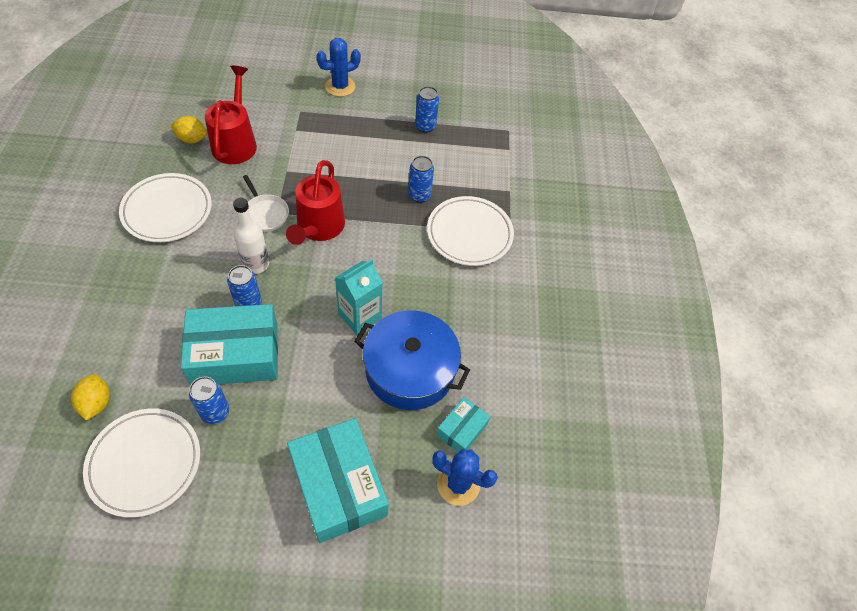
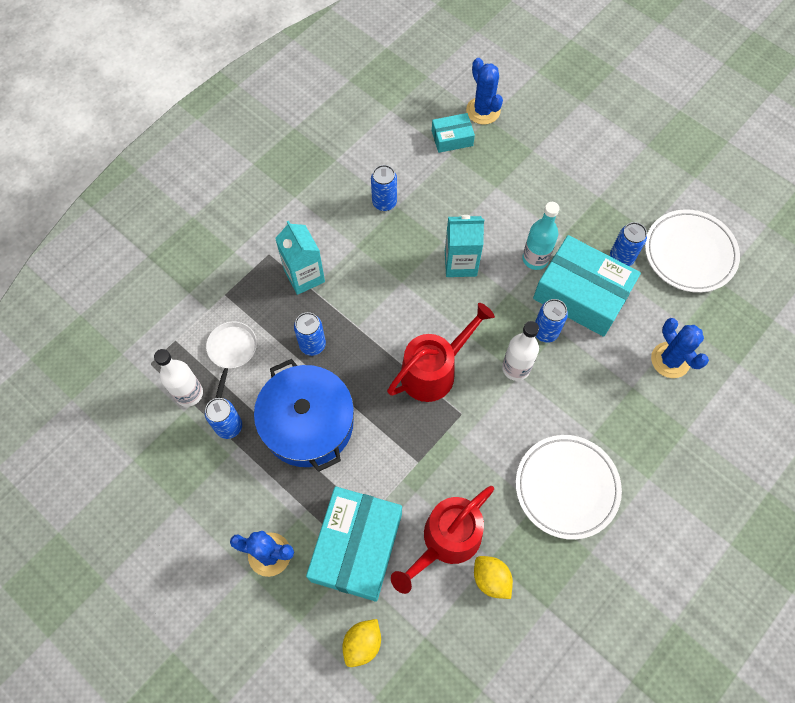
camera: 135 degrees left, 10 degrees up
(96, 403) = (709, 321): yellow lemon -> yellow lemon (362, 643)
(122, 345) = (670, 360): none -> blue cactus
(265, 214) = (473, 420): white pan -> white pan (232, 350)
(297, 360) = (535, 259): none -> turquoise bottle
(338, 486) = (563, 157): turquoise box -> turquoise box (357, 547)
(410, 370) = (455, 198): blue pot -> blue pot (308, 423)
(465, 326) = (384, 203): none -> blue can
(467, 129) = (189, 393): none -> white bottle
(469, 233) = (304, 276): white plate -> turquoise carton

